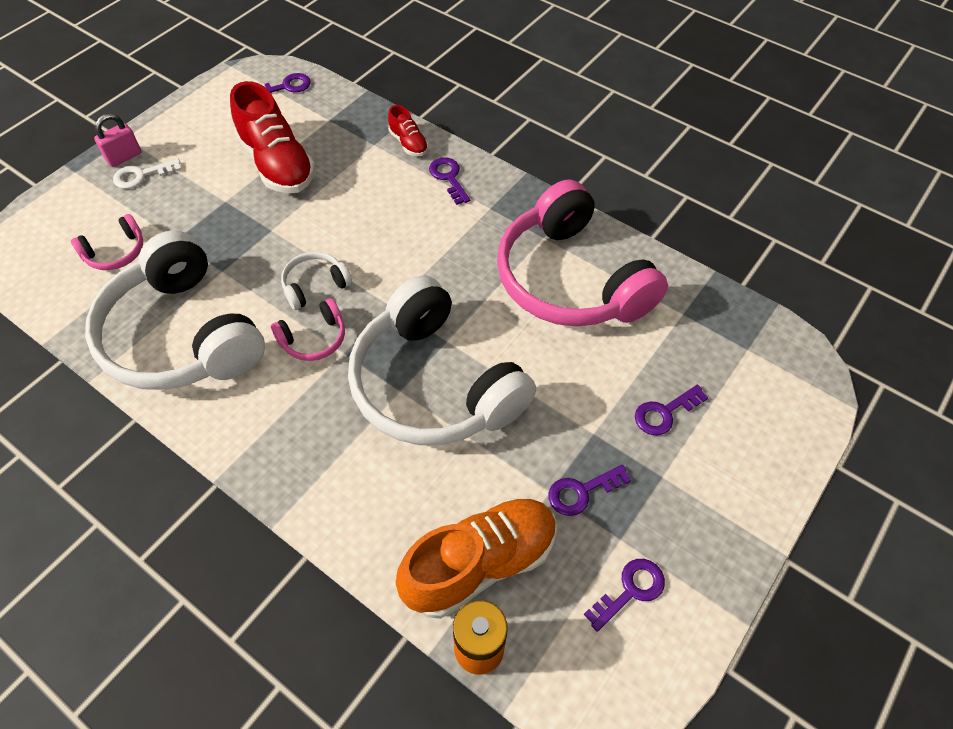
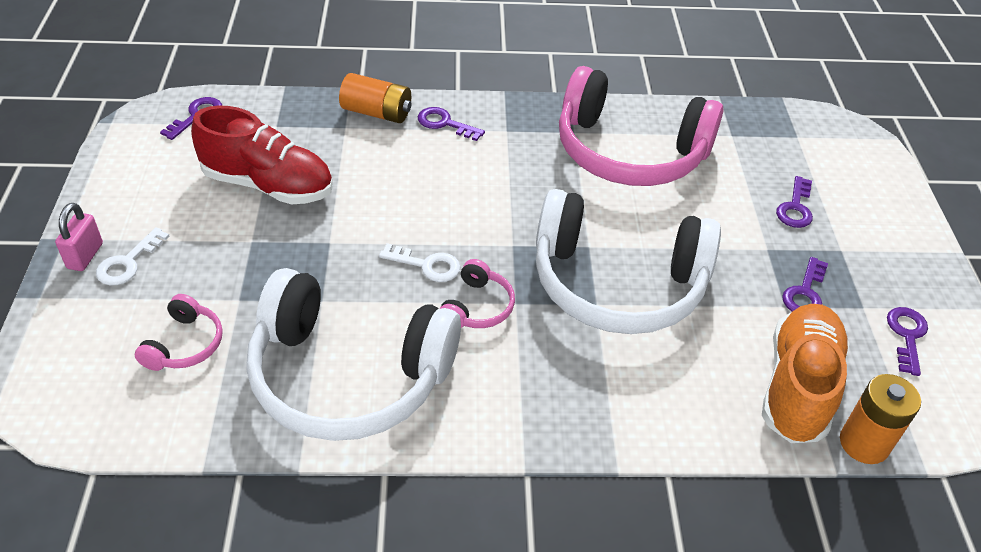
camera: 40 degrees left, 10 degrees down
(315, 285) = (426, 265): white headphones -> white key
(408, 143) = (377, 112): red shoe -> orange battery

